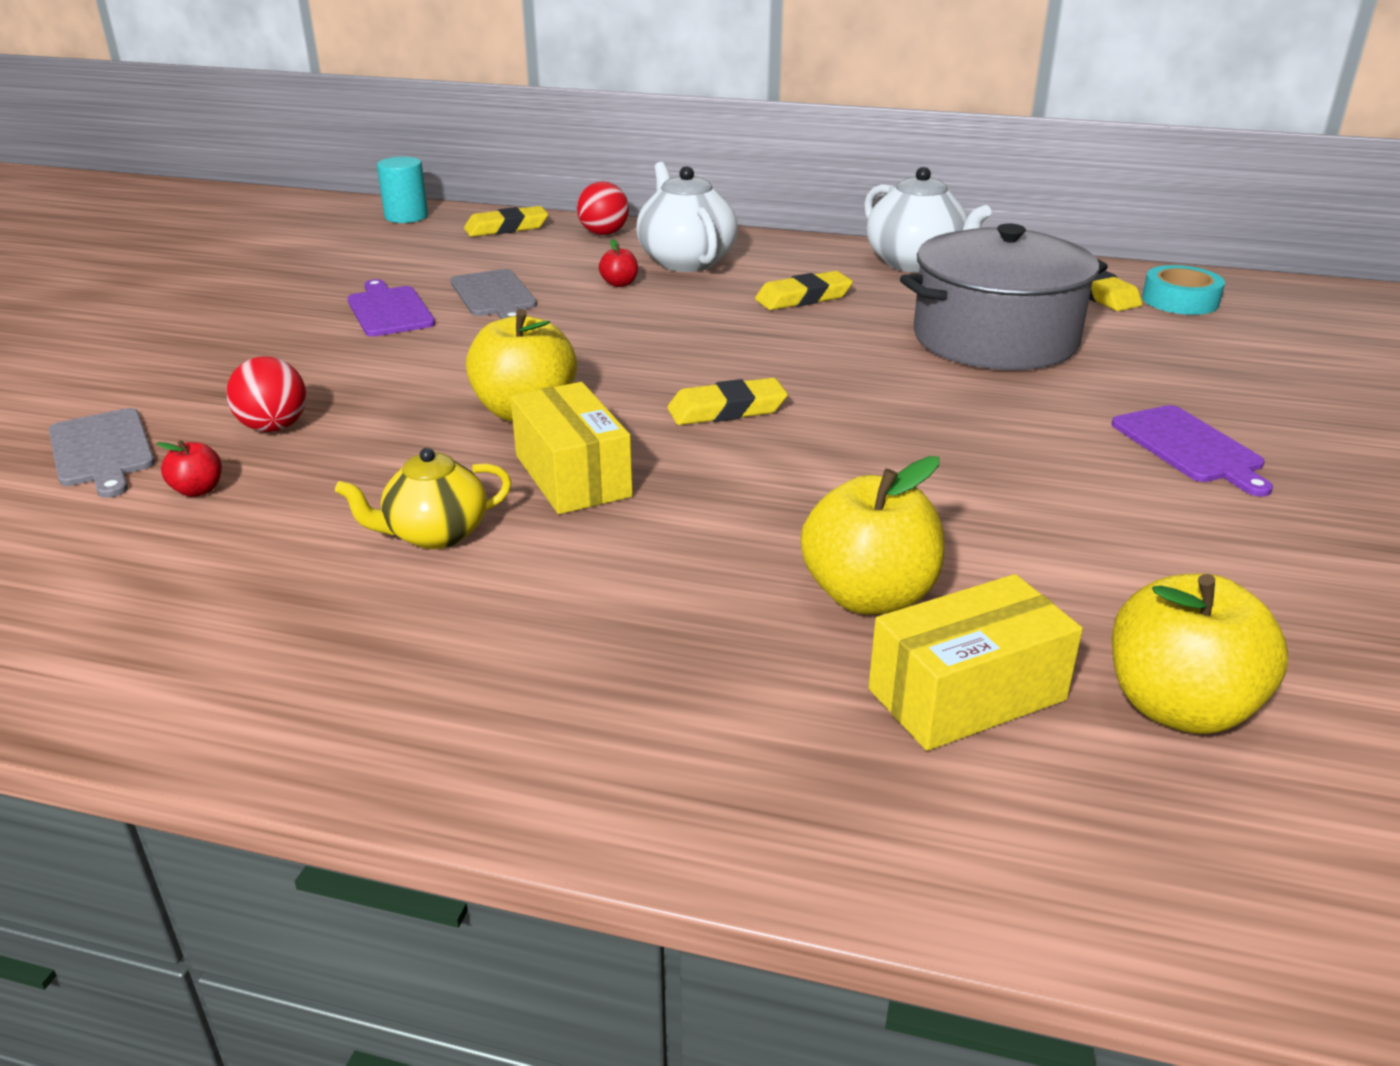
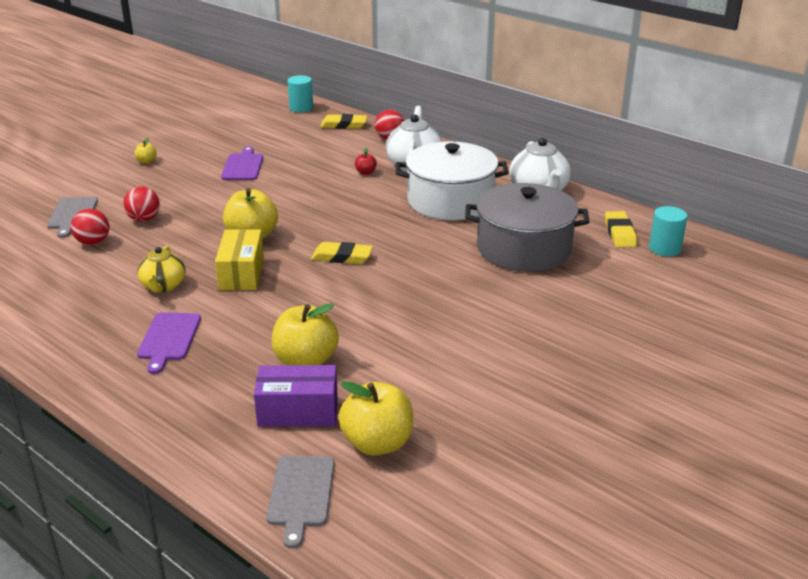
camera: 25 degrees right, 0 degrees up
(185, 334) = (146, 161): none -> yellow apple
(198, 490) = (93, 242): red apple -> red ball
(435, 534) = (163, 286): yellow teapot -> yellow teapot turned 90 degrees counterclockwise
(494, 295) = (298, 167): grey cutting board -> grey cutting board (301, 494)
(803, 298) = (450, 201): yellow eraser -> white pot
(966, 694) = (298, 411): yellow box -> purple box
(1180, 300) = (664, 248): turquoise tape -> turquoise cylinder
(1190, 447) = (546, 334): purple cutting board -> purple cutting board (169, 339)

